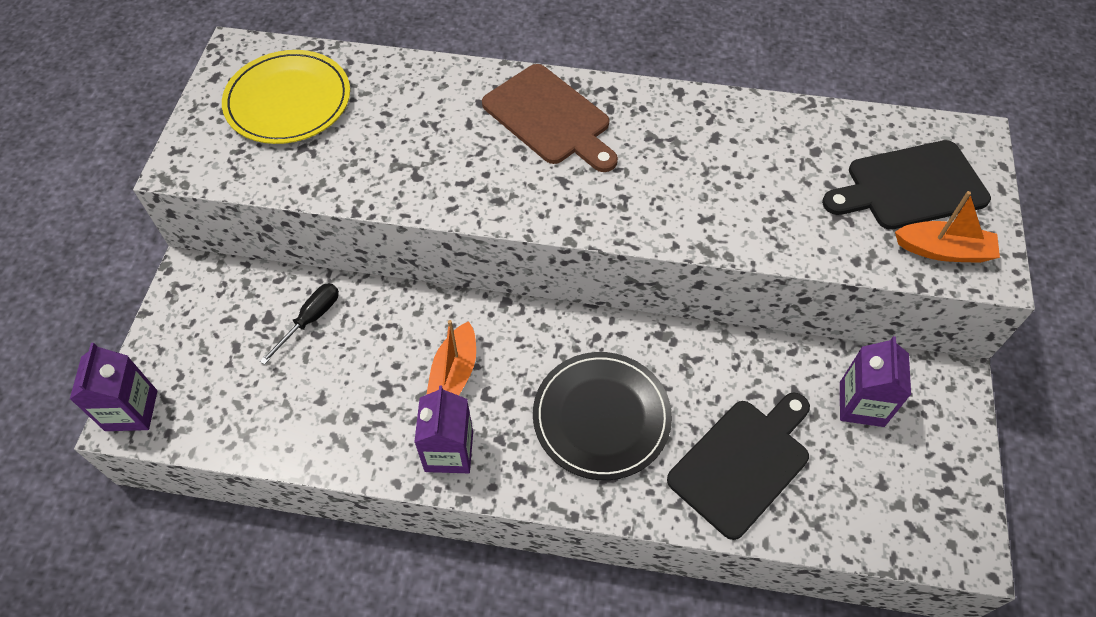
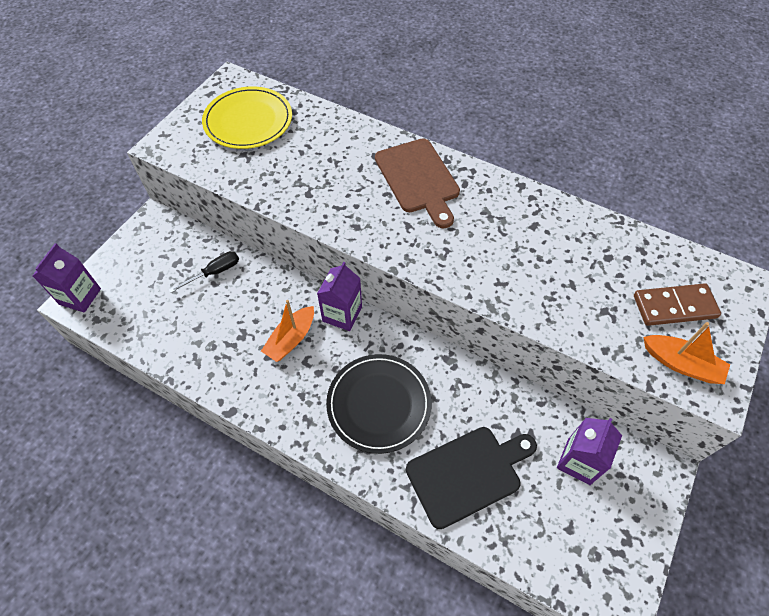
camera: 20 degrees right, 0 degrees up
(449, 451) = (264, 392): purple carton -> purple carton (342, 314)
(910, 187) = (674, 306): black cutting board -> brown domino

